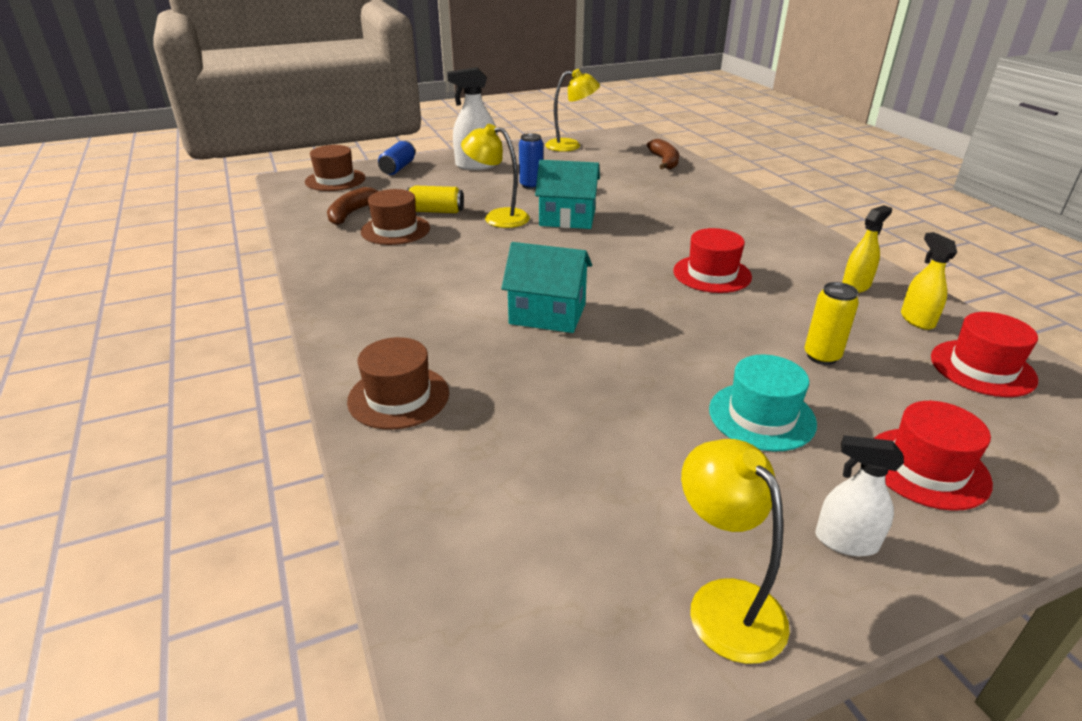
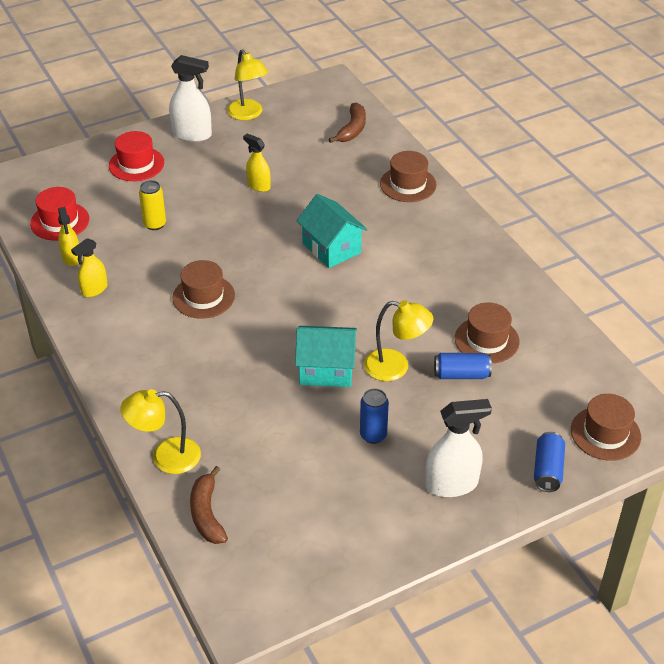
camera: 175 degrees right, 10 degrees up
(352, 213) = (544, 366): brown banana -> brown banana (352, 129)
(436, 211) = (461, 374): yellow can -> blue can
(547, 314) = (331, 248): turquoise house -> turquoise house turned 45 degrees clockwise
(570, 146) = (335, 559): yellow lamp -> yellow lamp (166, 457)
(666, 409) = (258, 185): none -> yellow spray bottle
(712, 274) = (203, 296): red hat -> brown hat
(761, 416) = (207, 185): turquoise hat -> none
(845, 541) = (192, 134): white spray bottle -> white spray bottle, size x1.59

